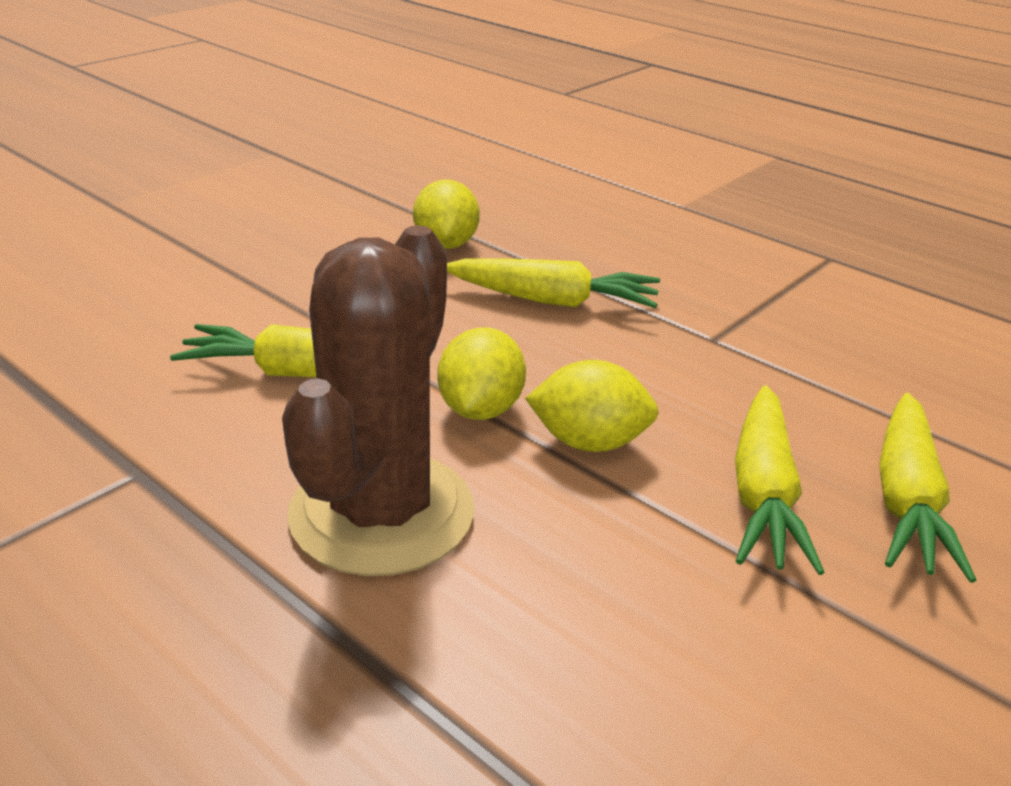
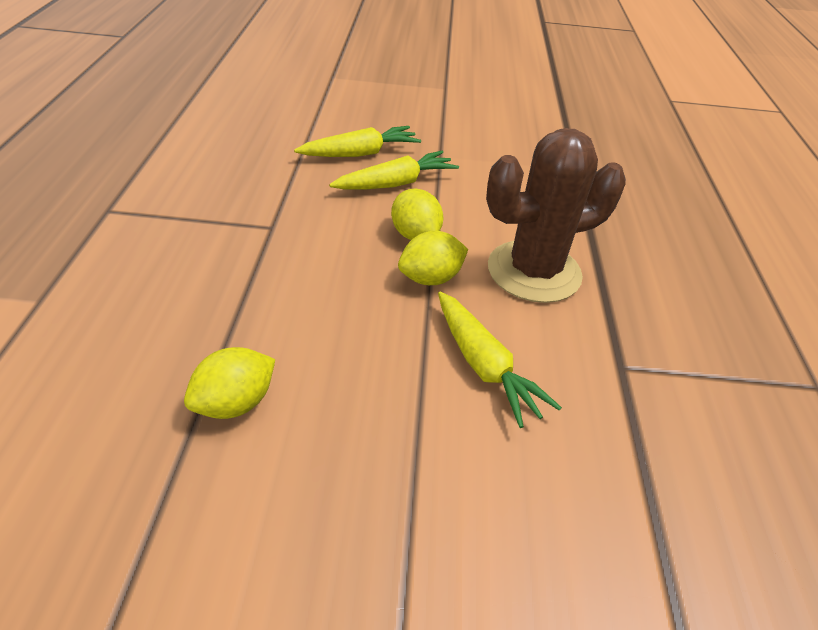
camera: 130 degrees left, 10 degrees up
(552, 300) = (282, 303): yellow carrot -> none

